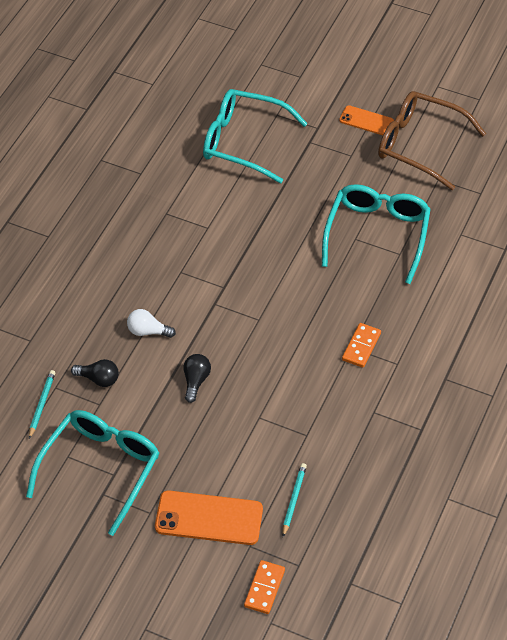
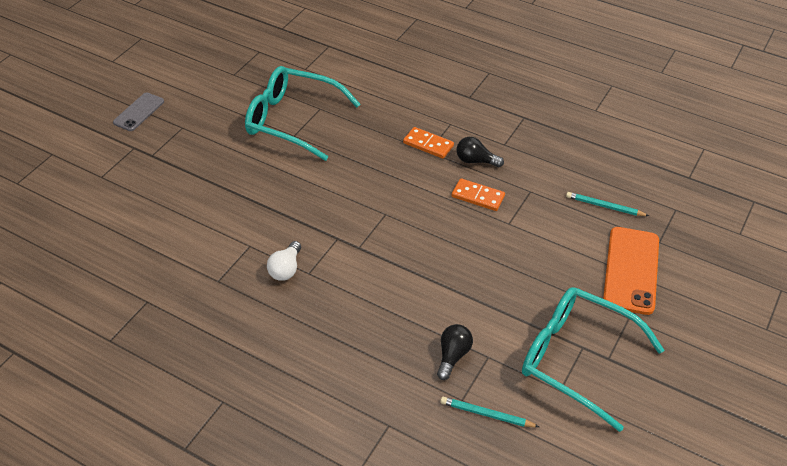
camera: 85 degrees left, 5 degrees down
(148, 331) = (389, 307): white light bulb -> white light bulb (286, 269)
(196, 381) = (461, 269): black light bulb -> black light bulb (475, 161)
(244, 142) = (132, 206): turquoise glasses -> none
(264, 588) = (704, 235): orange domino -> orange domino (478, 196)
(366, 121) = (139, 112): orange phone -> grey phone
(420, 145) = (186, 80): brown glasses -> none

